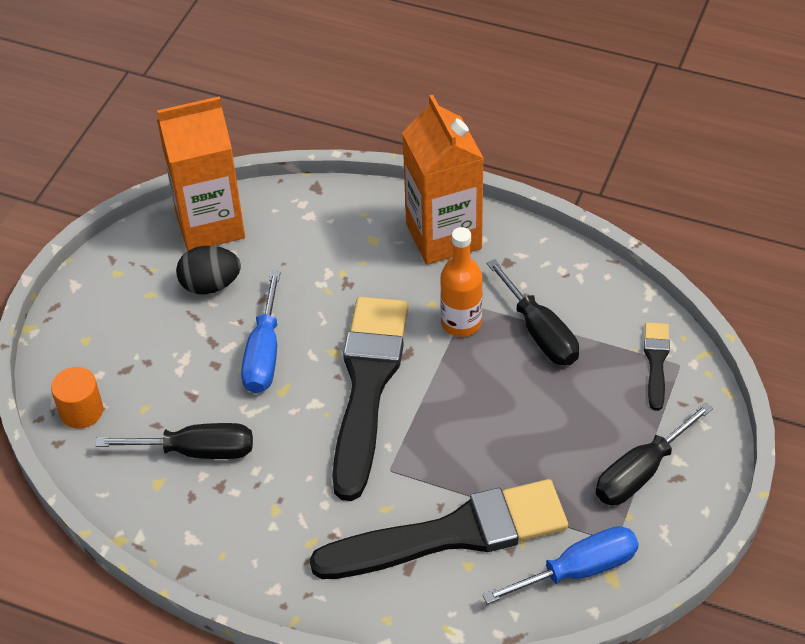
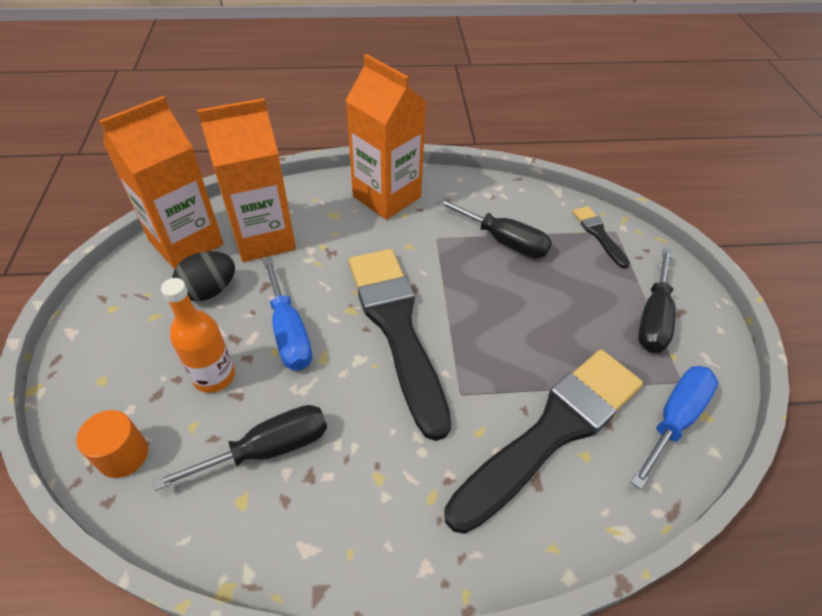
camera: 30 degrees left, 0 degrees up
(288, 244) = (264, 238): none -> orange carton
(461, 323) = (440, 253): orange bottle -> orange bottle (214, 376)

